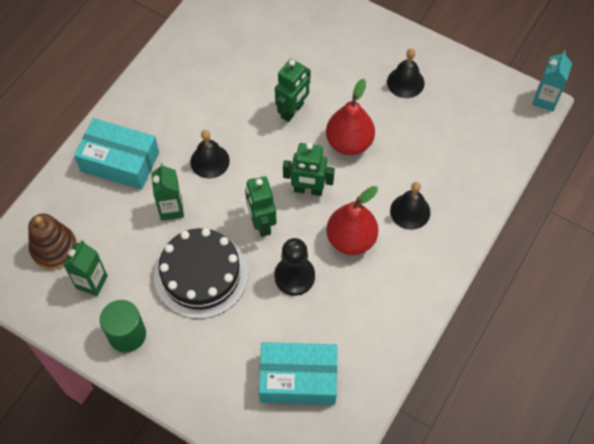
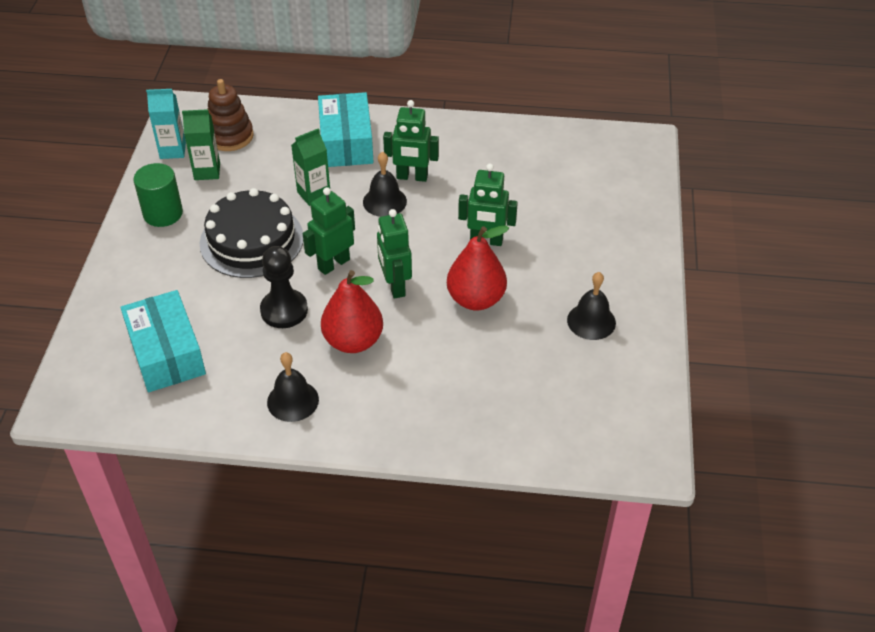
camera: 65 degrees right, 15 degrees down
(192, 131) = (412, 177): none -> green robot
(410, 211) = (418, 381): black bell -> black bell (293, 401)
(545, 100) = (665, 465): turquoise carton -> turquoise carton (173, 150)

